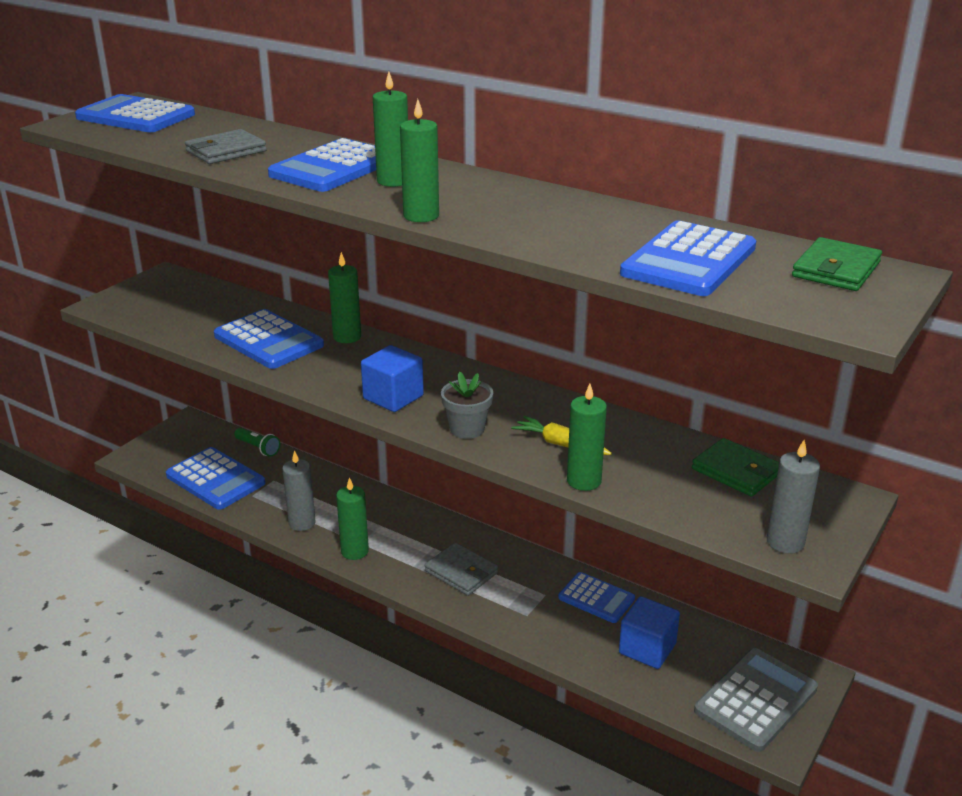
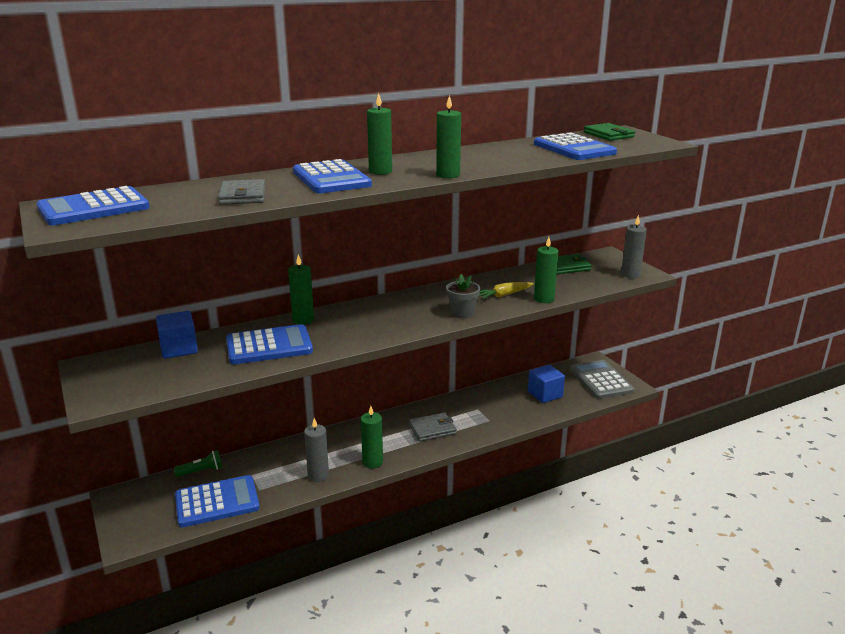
camera: 60 degrees left, 5 degrees down
(393, 397) = (401, 324): blue cube -> blue cube (179, 349)
(596, 598) = (494, 395): blue calculator -> none

